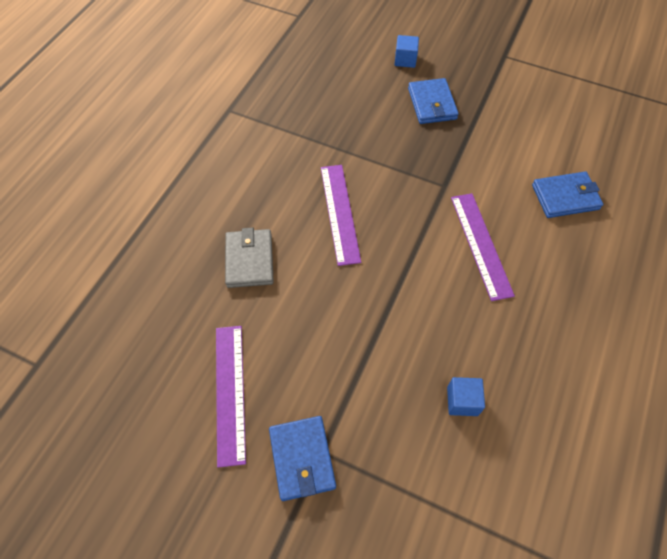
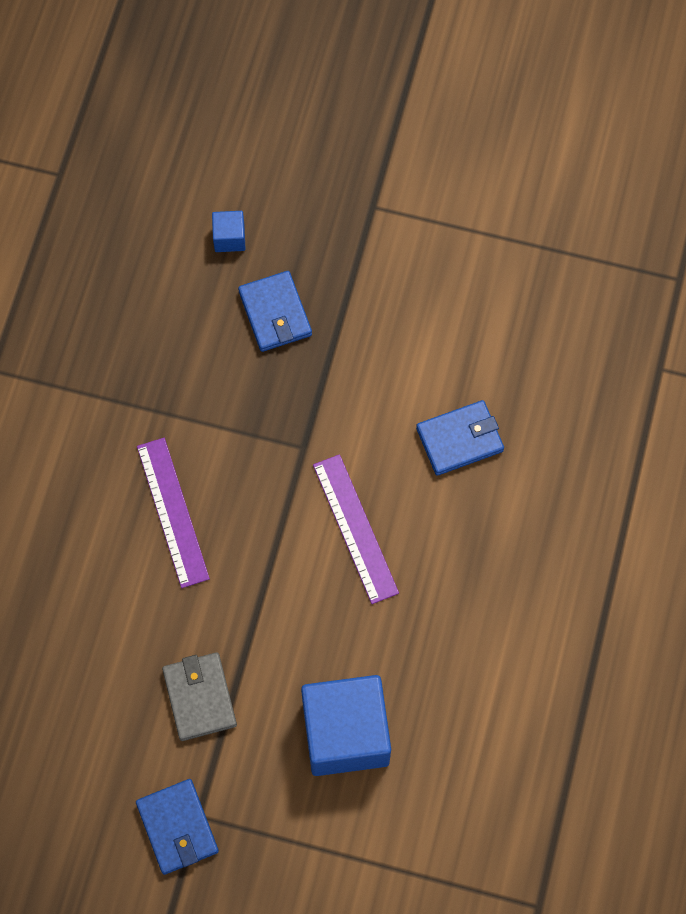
camera: 10 degrees left, 10 degrees up
(230, 392) = (83, 769): purple ruler -> none
(249, 260) = (70, 599): grey wallet -> grey wallet (199, 697)
(462, 401) = (345, 733): blue cube -> blue cube, size x2.33

